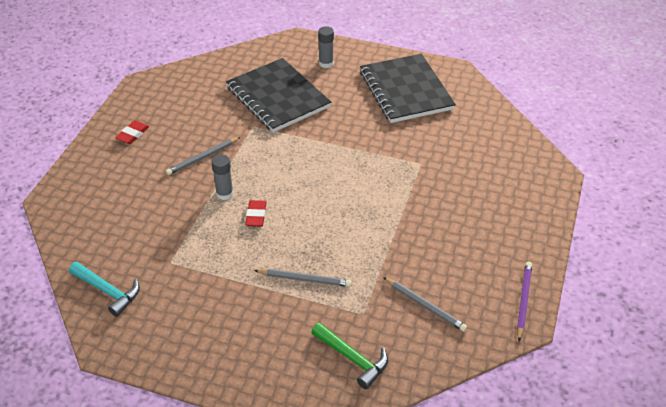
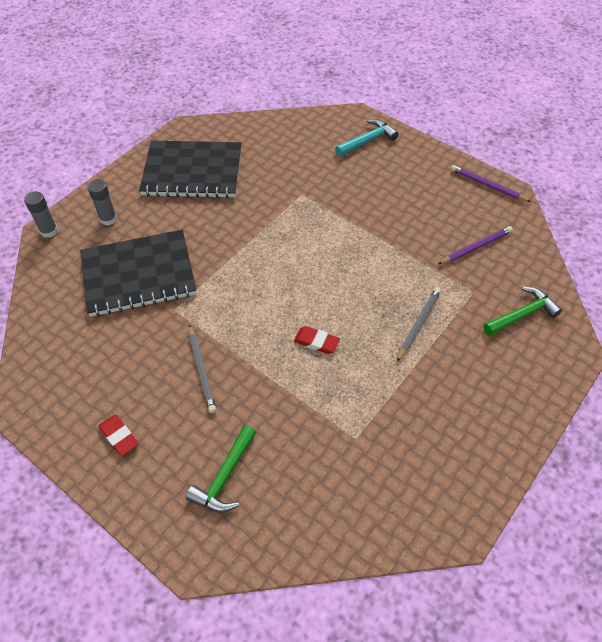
camera: 70 degrees left, 10 degrees up
(108, 291) = (378, 512): turquoise hammer -> turquoise hammer (368, 140)
(115, 196) = (224, 477): none -> green hammer
(224, 194) = (271, 362): grey glue stick -> grey glue stick (49, 231)
(425, 306) = (476, 247): grey pencil -> purple pencil

